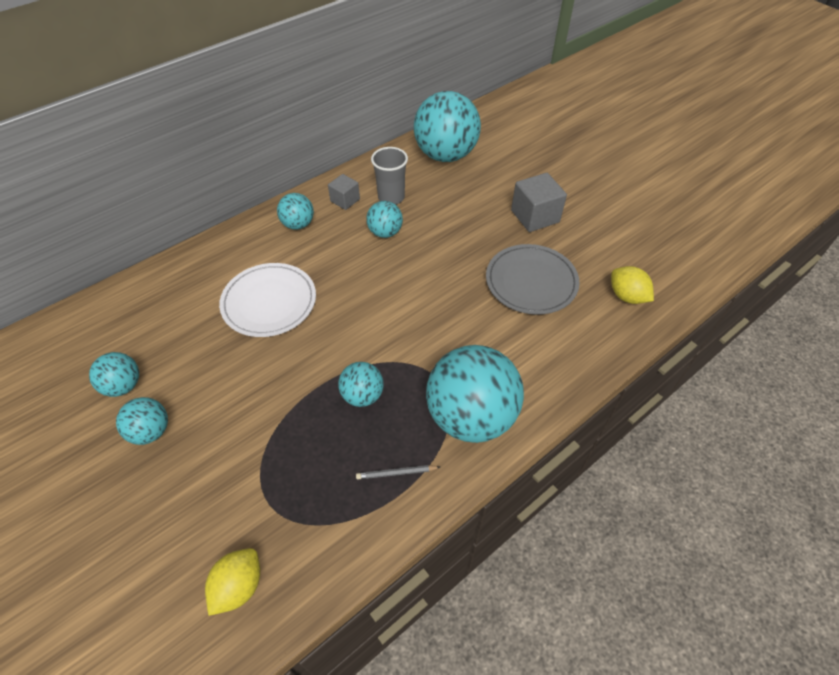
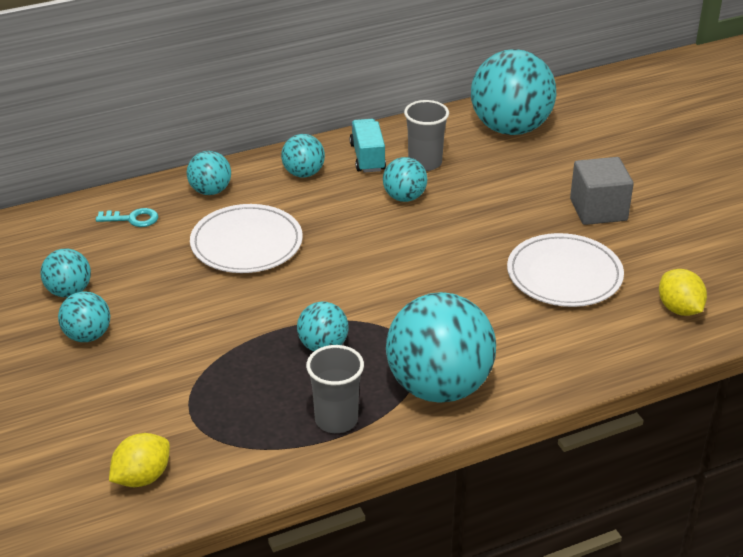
camera: 15 degrees right, 15 degrees down
(164, 296) = (133, 219): none -> turquoise key
(225, 255) = (210, 191): none -> turquoise ball
(345, 200) = (367, 157): grey cube -> turquoise truck
(396, 473) = (336, 420): grey pencil -> grey cup
(531, 282) = (564, 275): grey plate -> white plate

